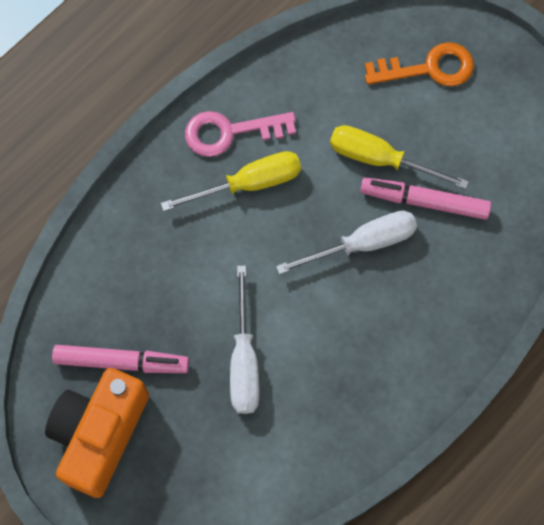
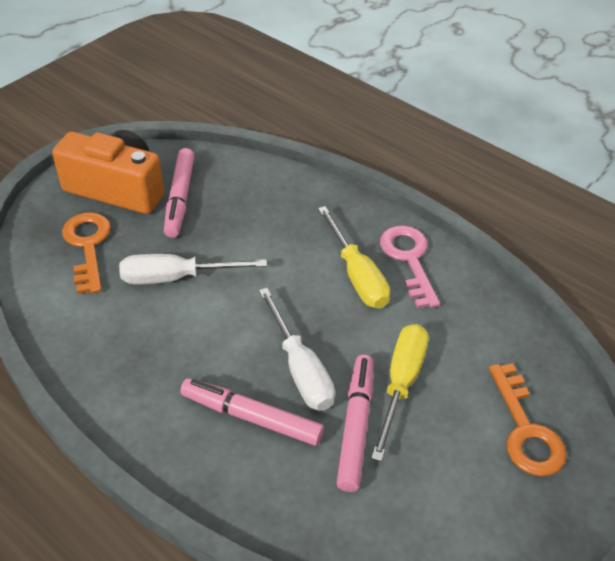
camera: 85 degrees right, 25 degrees down
(192, 457) = (88, 246): none -> orange key
(414, 287) = (251, 417): none -> pink marker

